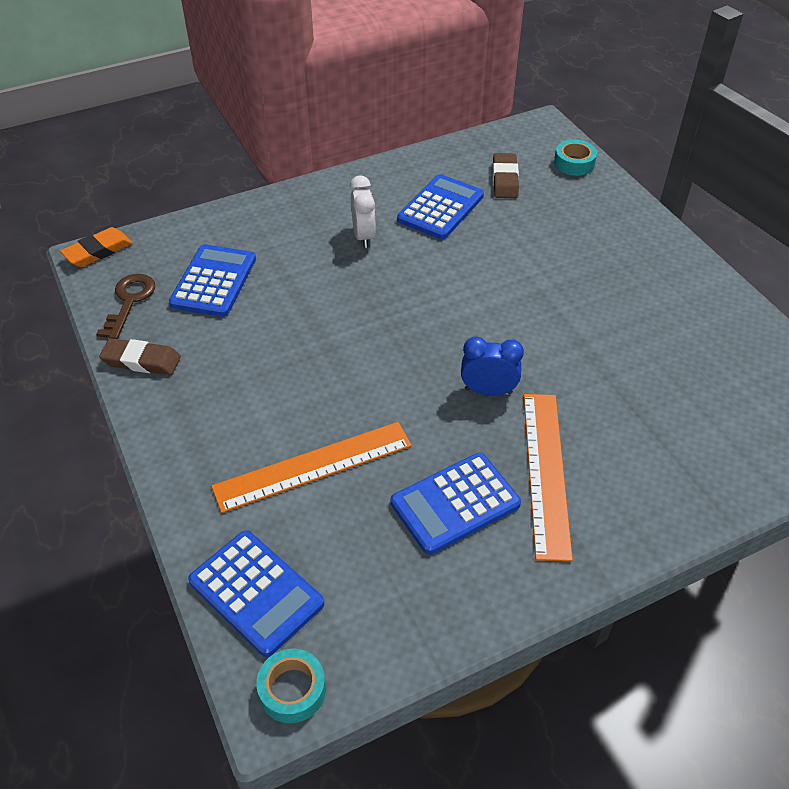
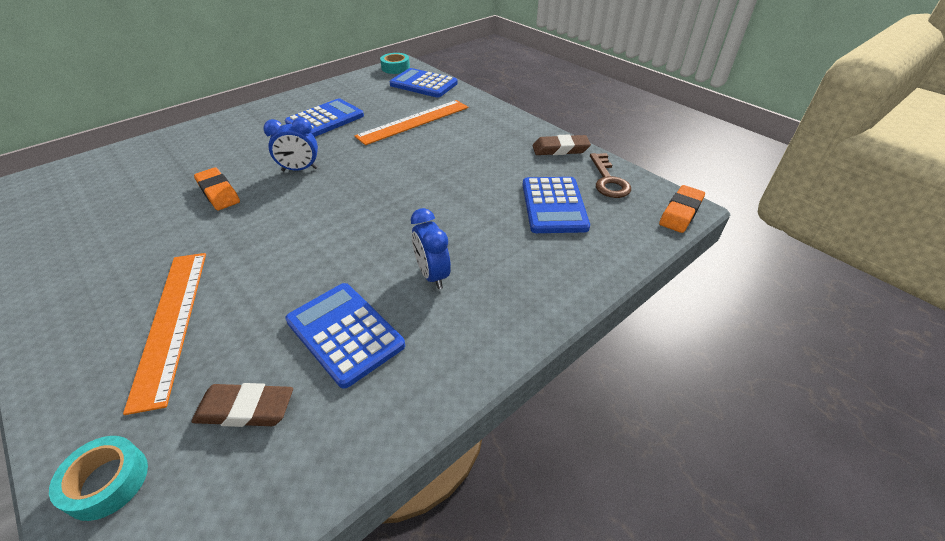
camera: 165 degrees right, 5 degrees down
(363, 236) = (432, 275): white clock -> blue clock
(440, 208) = (345, 333): blue calculator -> blue calculator turned 120 degrees clockwise
(505, 179) = (245, 409): brown eraser -> brown eraser turned 75 degrees counterclockwise
(546, 472) = (266, 138): orange ruler -> orange ruler (171, 322)
(583, 370) = (218, 192): none -> orange eraser

